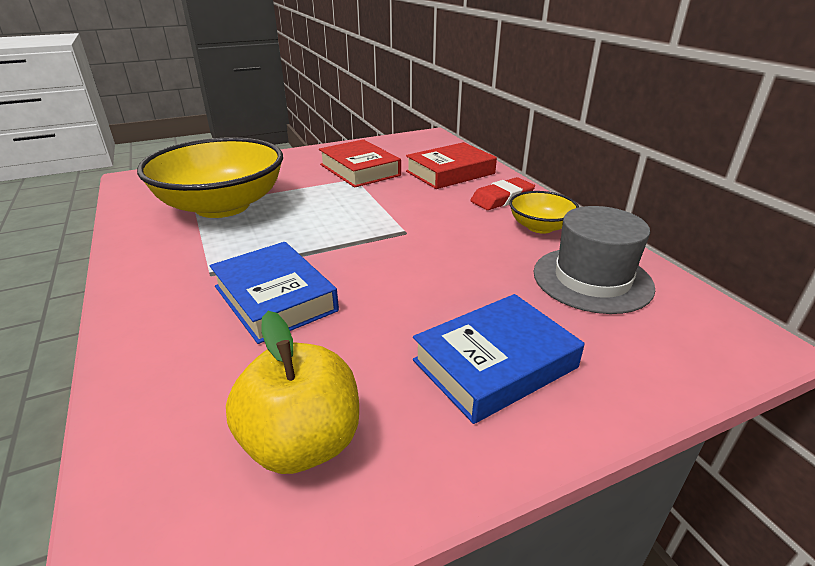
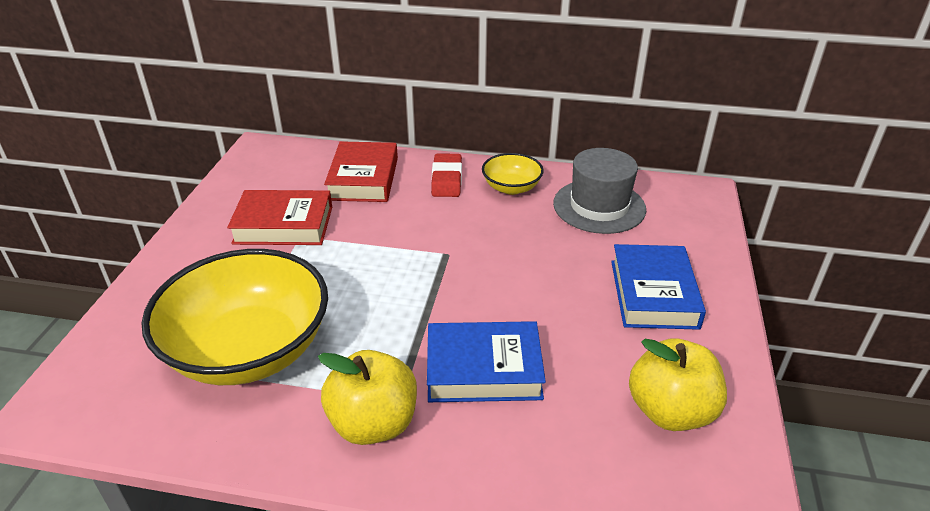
camera: 55 degrees left, 5 degrees up
(177, 273) = (373, 423): none -> yellow apple

